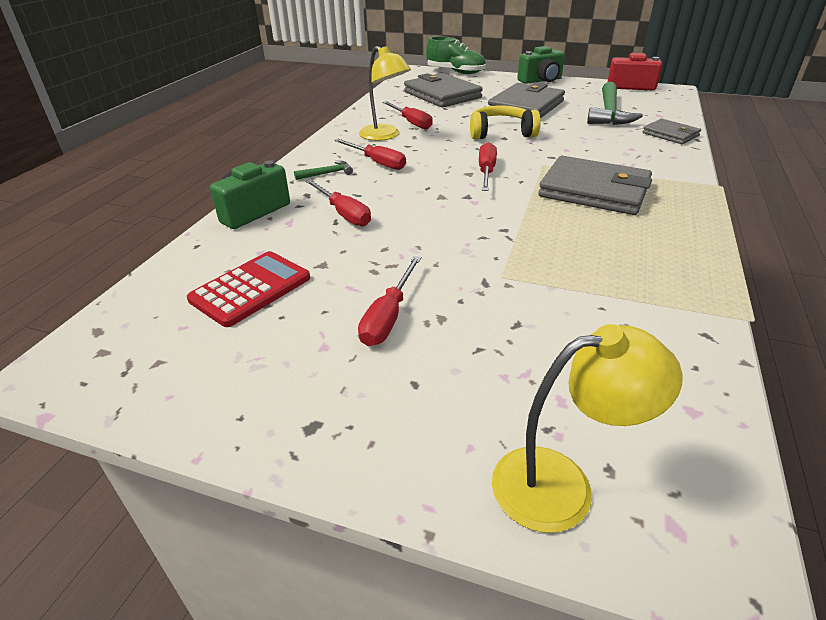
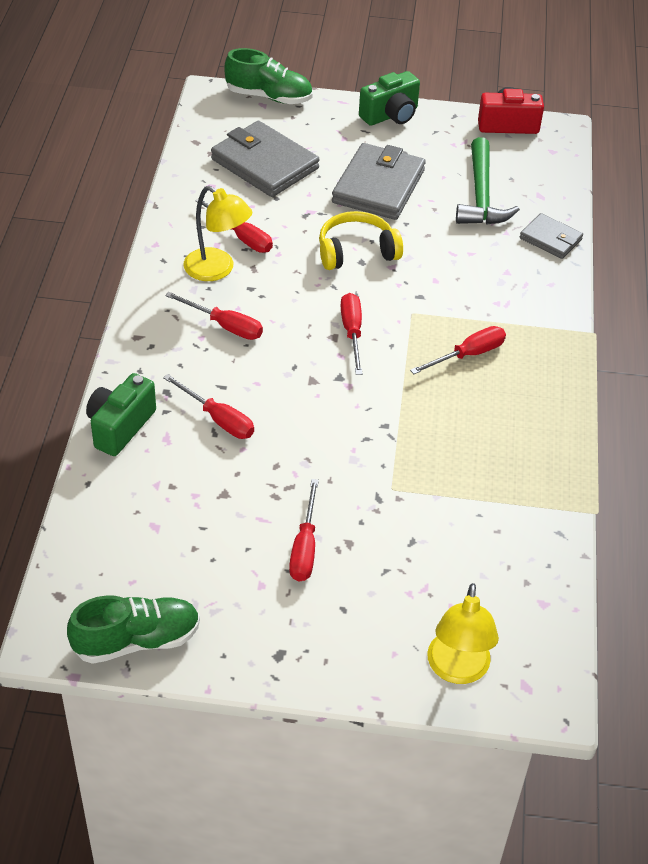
camera: 15 degrees left, 10 degrees up
(146, 386) = (136, 641): none -> green shoe
(250, 289) = (171, 532): red calculator -> none
(327, 173) = (175, 352): green hammer -> none
(562, 484) = (457, 670): yellow lamp -> yellow lamp turned 120 degrees clockwise
(594, 191) = (468, 355): grey wallet -> red screwdriver

